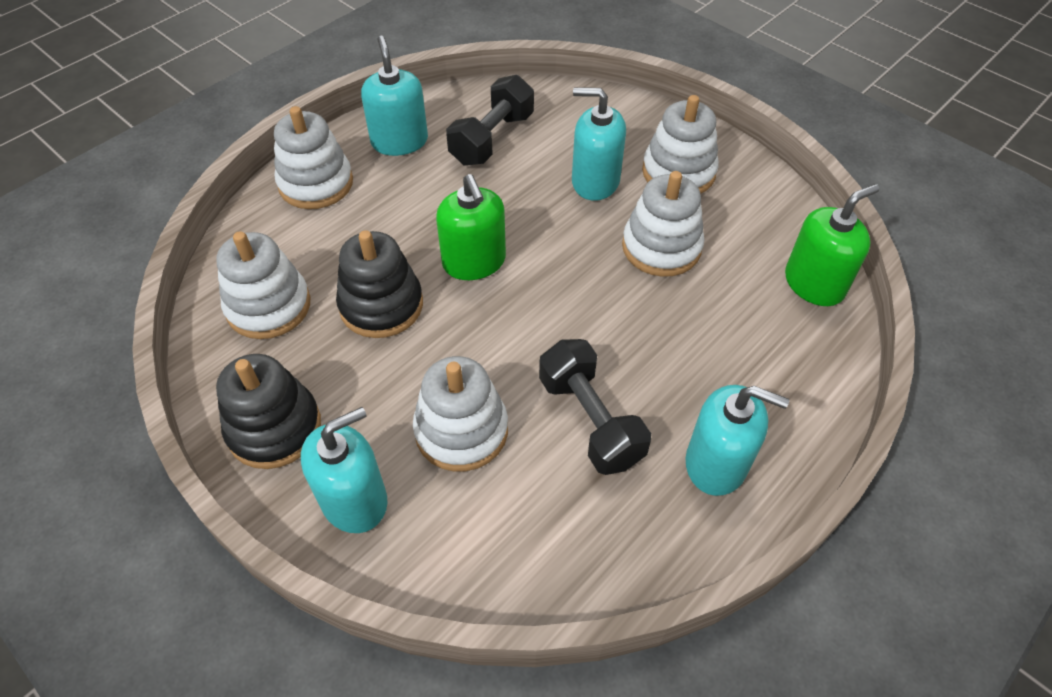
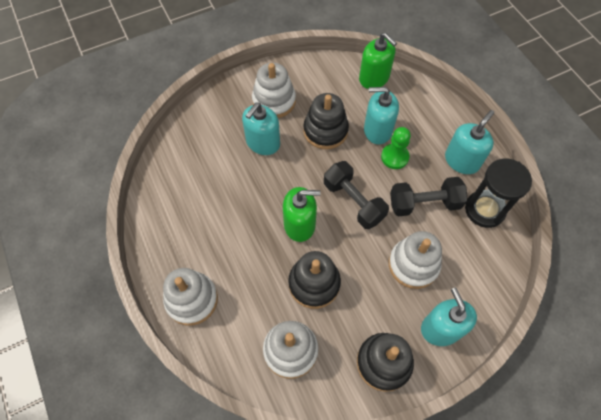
camera: 70 degrees left, 10 degrees up
(399, 141) = (175, 238): turquoise soap dispenser -> turquoise soap dispenser (377, 130)
(492, 139) = (200, 184): black dumbbell -> black dumbbell (353, 201)
(625, 526) = (484, 210): none -> black hourglass
(661, 247) = (325, 131): white stacking toy -> black stacking toy
(663, 353) = (394, 157): none -> green pawn
(814, 284) = (374, 78): green soap dispenser -> green soap dispenser turned 150 degrees clockwise

